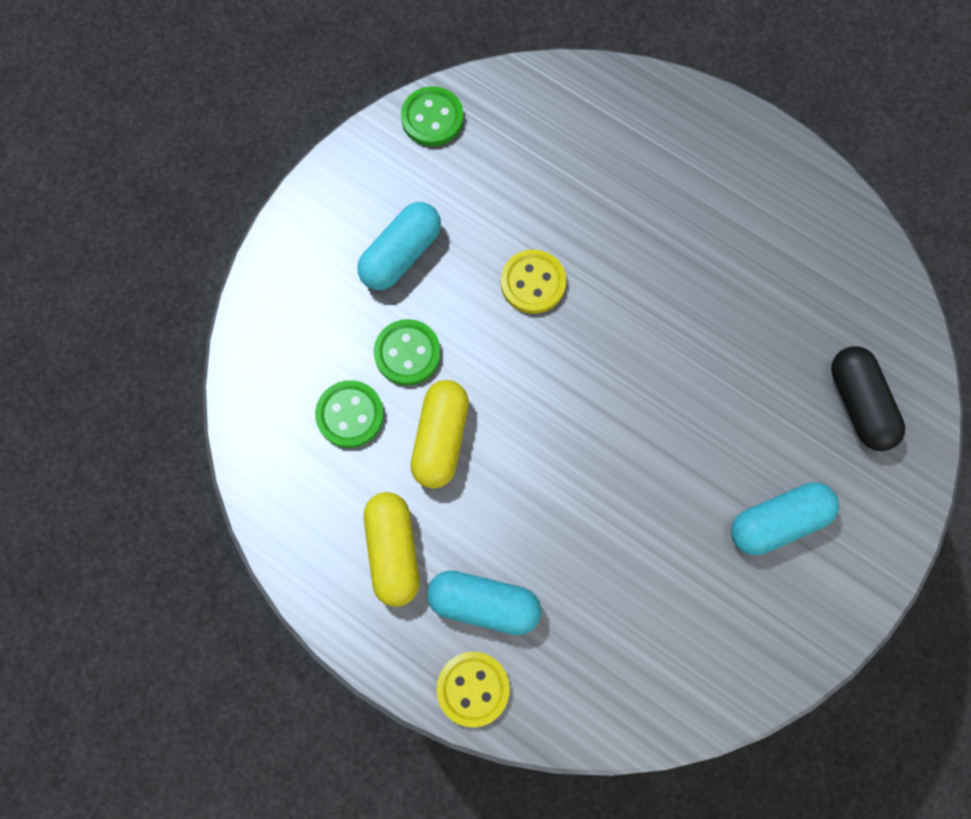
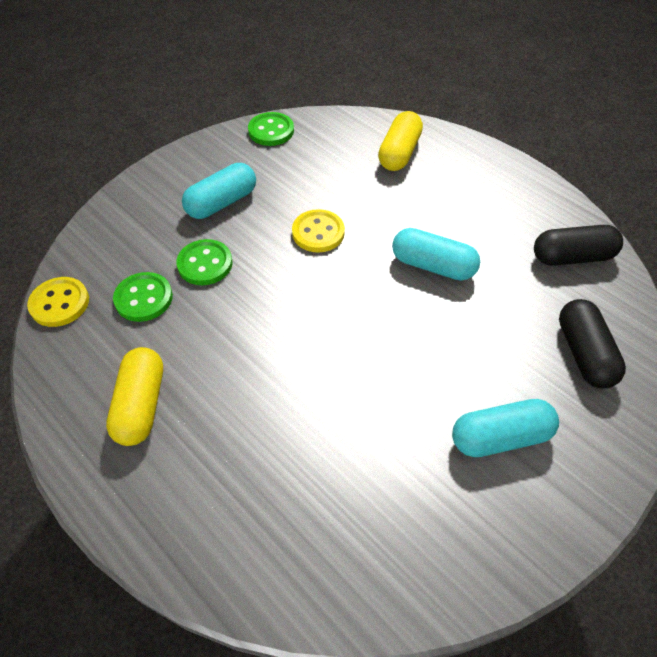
camera: 10 degrees right, 20 degrees down
(440, 439) = (212, 326): yellow capsule -> yellow capsule (399, 153)
(473, 689) = (173, 539): yellow button -> yellow button (60, 303)
(484, 604) = (207, 462): turquoise capsule -> turquoise capsule (433, 266)
(840, 270) = (572, 257): none -> black capsule

